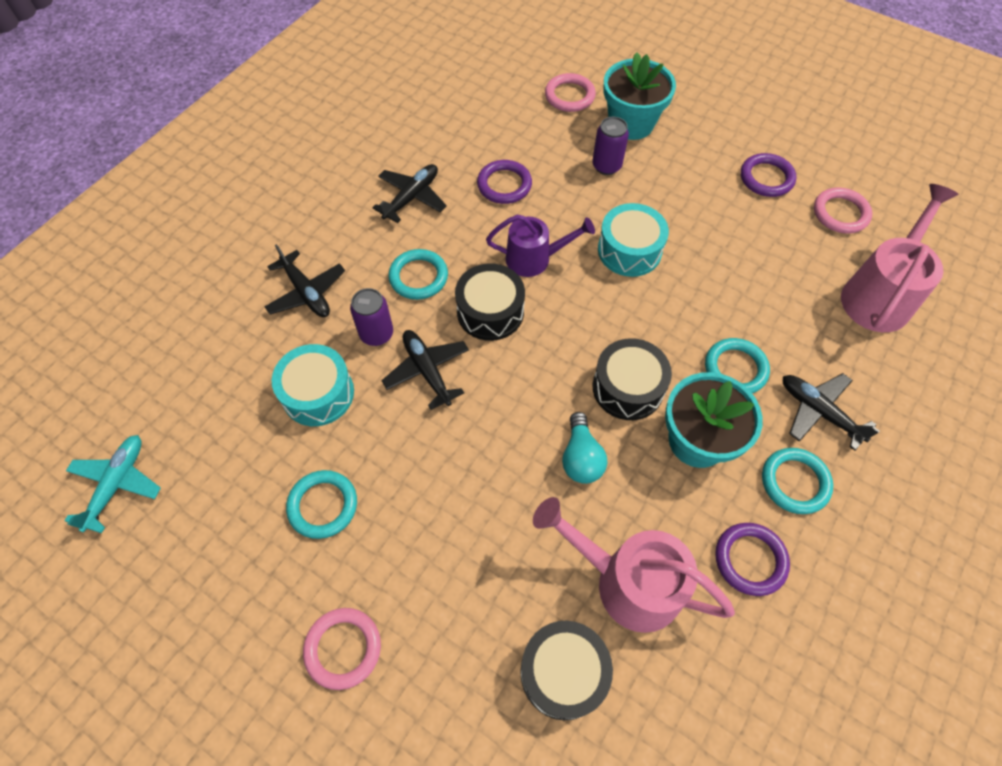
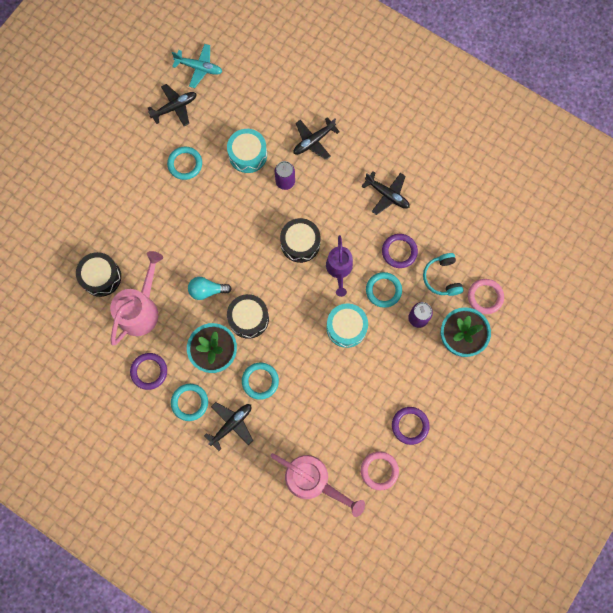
camera: 90 degrees right, 15 degrees up
(343, 648) = (117, 180): pink ring -> none
(418, 277) = (325, 202): turquoise ring -> turquoise ring (383, 290)
(427, 371) = (261, 210): black plane -> black plane (175, 107)
(543, 138) = (442, 277): none -> turquoise headphones

